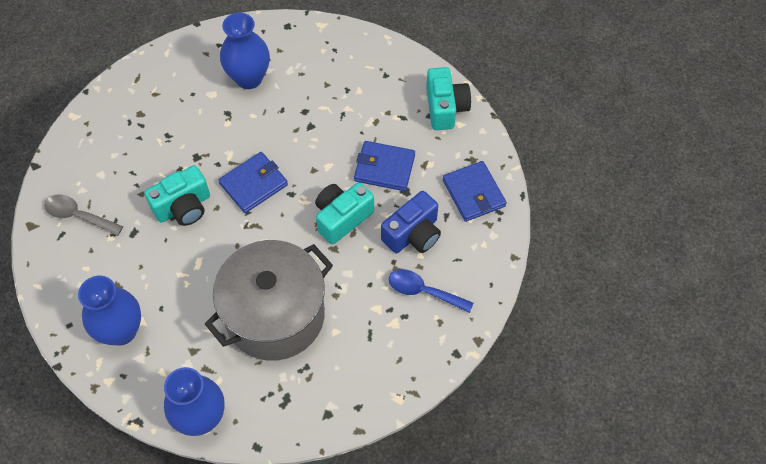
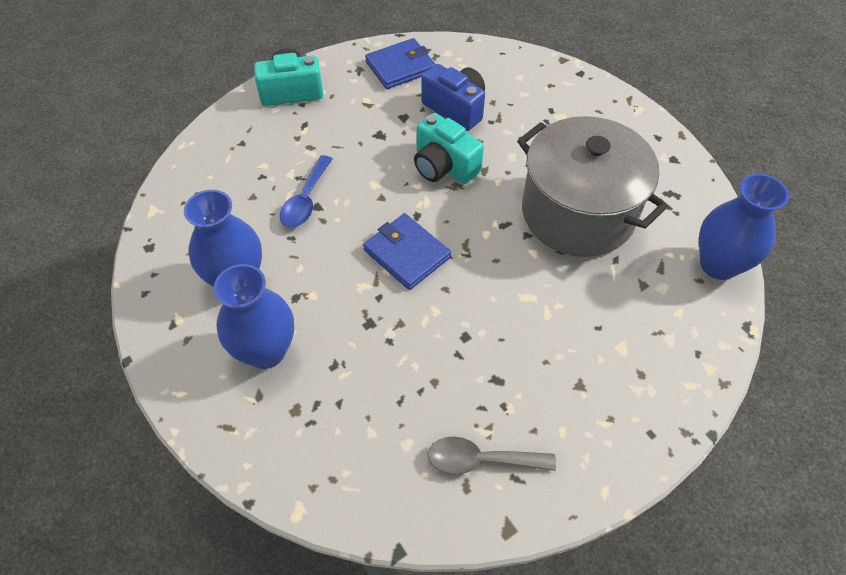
camera: 95 degrees left, 5 degrees down
(78, 216) = (481, 460): grey spoon -> grey spoon turned 75 degrees clockwise
(121, 331) = (641, 367): blue vase -> blue vase (266, 351)
(183, 207) = (449, 326): turquoise camera -> none
(384, 168) = (374, 135): blue wallet -> none
(423, 291) = (520, 97): blue spoon -> blue spoon (306, 200)

